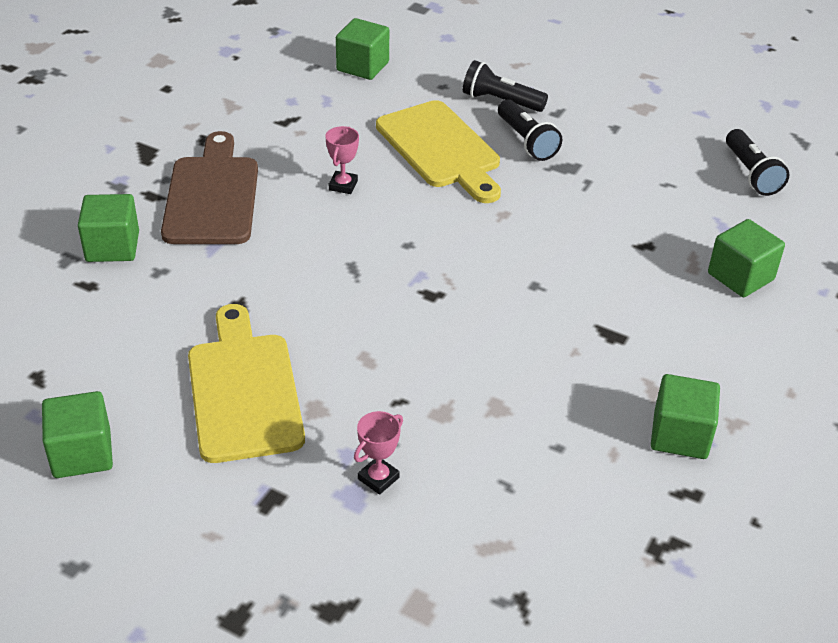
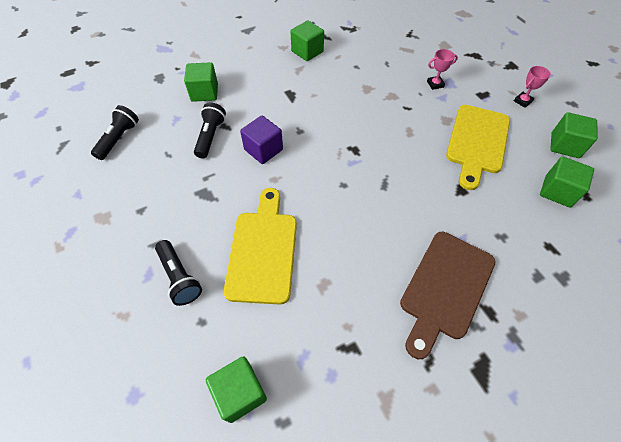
camera: 145 degrees left, 15 degrees up
(112, 247) = (529, 273): green cube -> green cube (557, 191)
(343, 185) = (350, 250): pink trophy -> pink trophy (522, 101)
(526, 141) = (204, 227): black flashlight -> black flashlight (210, 136)
(556, 239) = (263, 150): none -> purple cube

